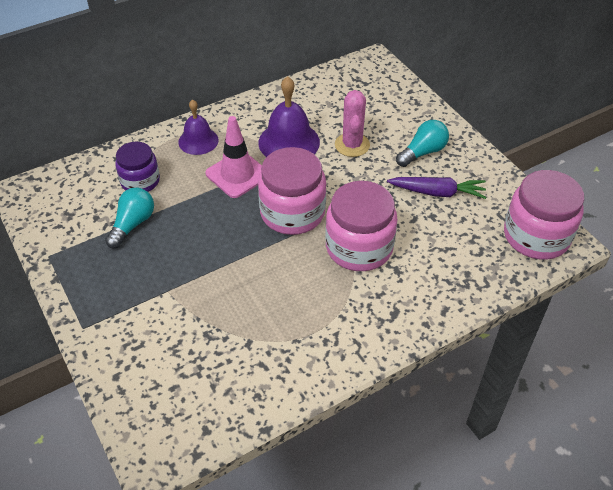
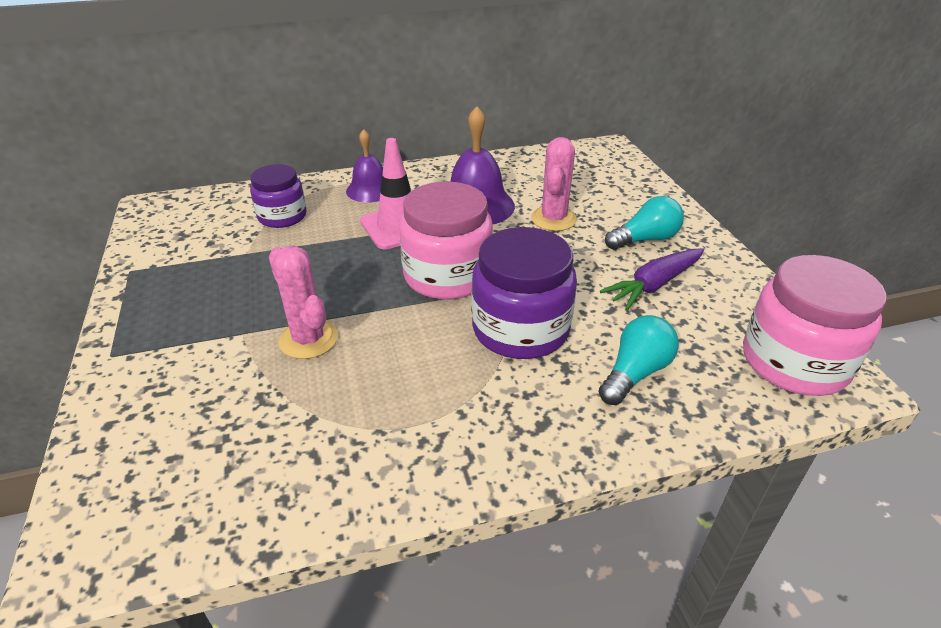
camera: 15 degrees right, 10 degrees down
(133, 224) = (246, 256): turquoise light bulb -> turquoise light bulb (635, 373)
(217, 285) = (308, 339): none -> pink cactus
(359, 247) = (520, 329): pink jar -> purple jar
(438, 192) = (653, 285): purple carrot -> purple carrot turned 120 degrees clockwise

